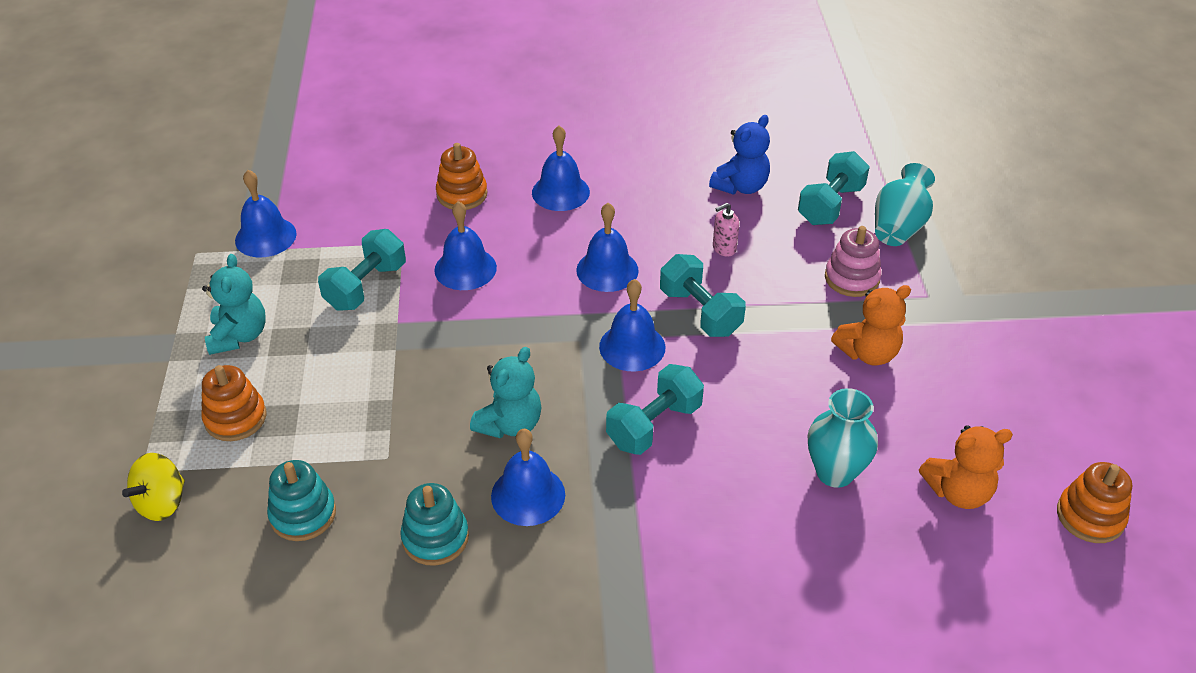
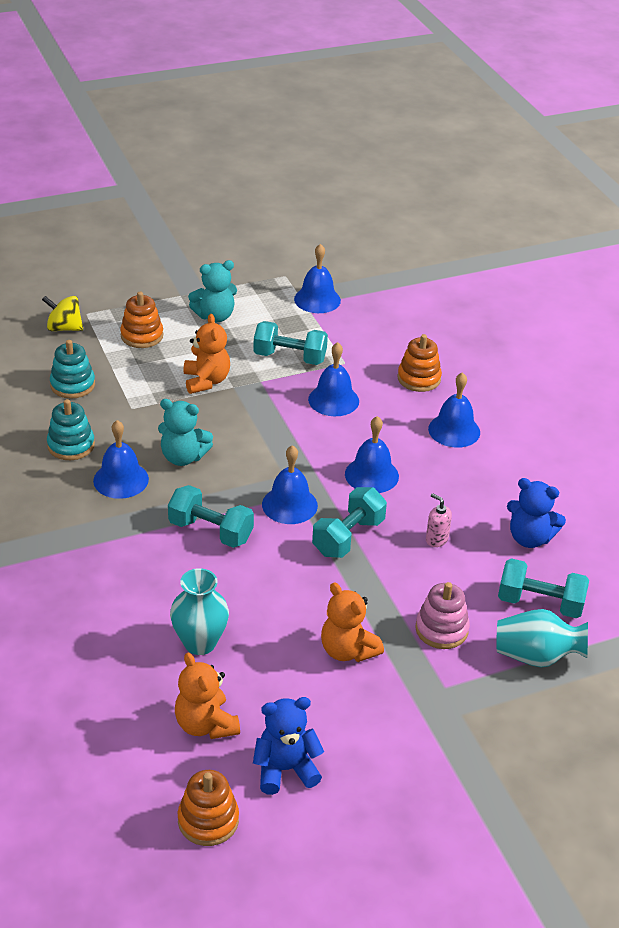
camera: 70 degrees right, 5 degrees down
(370, 372) = (206, 381): none -> orange teddy bear
(1025, 439) = (285, 769): none -> blue teddy bear

